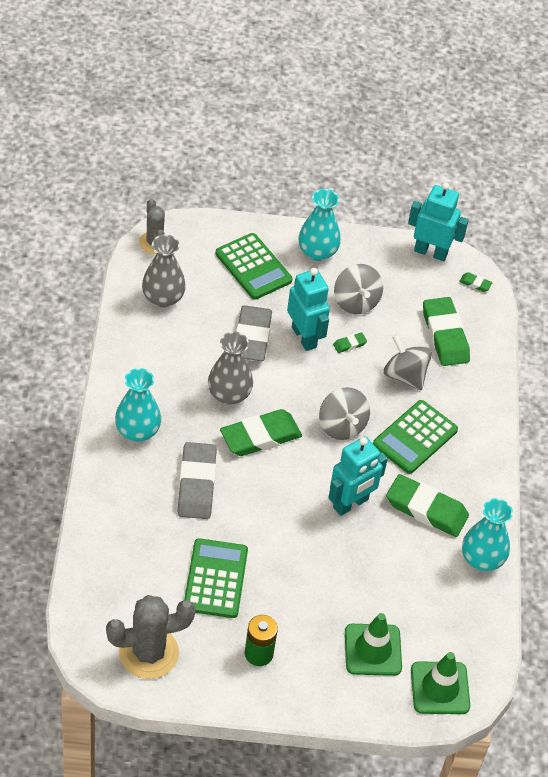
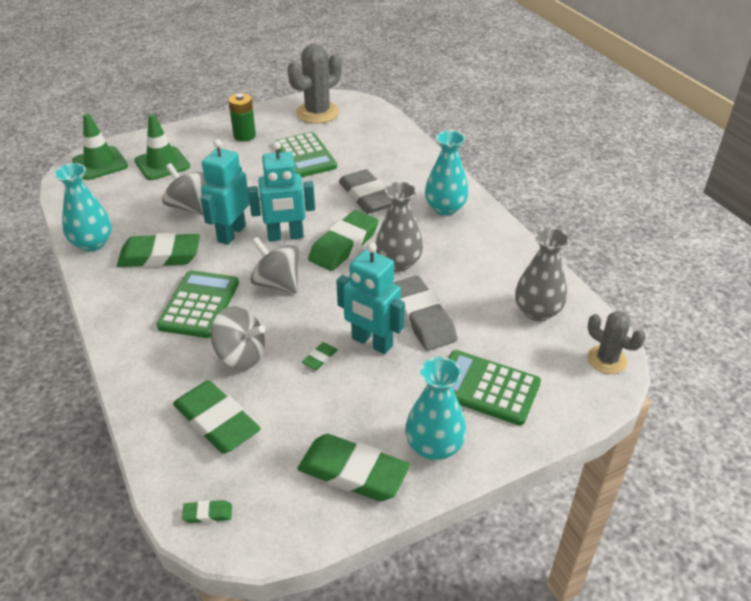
camera: 155 degrees right, 10 degrees down
(356, 302) = (345, 408): grey spinning top -> grey spinning top (189, 206)
(377, 263) = (353, 472): none -> green eraser
(430, 252) = (293, 529): turquoise robot -> turquoise robot (285, 236)

